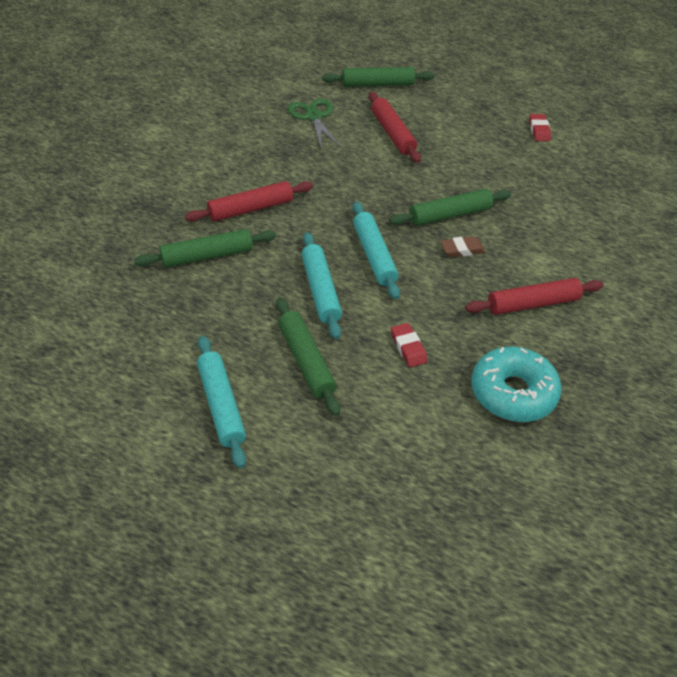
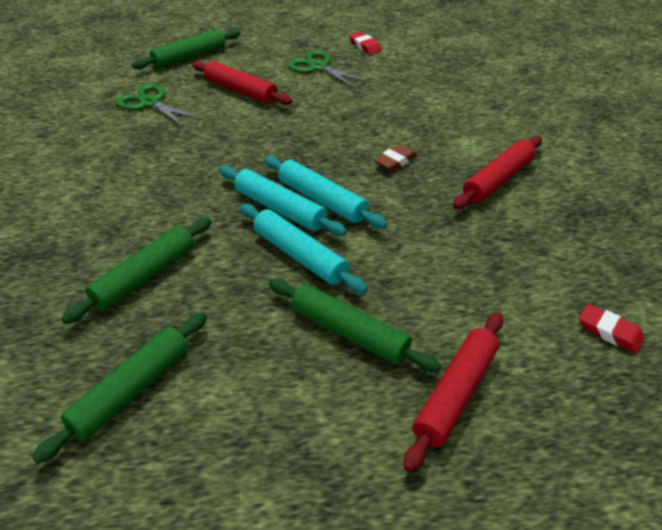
camera: 30 degrees left, 5 degrees down
(221, 405) = (300, 432): turquoise rolling pin -> turquoise rolling pin (280, 209)
(250, 209) = (155, 209): red rolling pin -> red rolling pin (456, 394)
(408, 348) = (434, 269): red eraser -> red eraser (609, 332)
(449, 215) = (356, 137): green rolling pin -> green rolling pin (131, 390)
(477, 136) = (318, 67): none -> green scissors
(513, 393) = (561, 263): turquoise donut -> none

